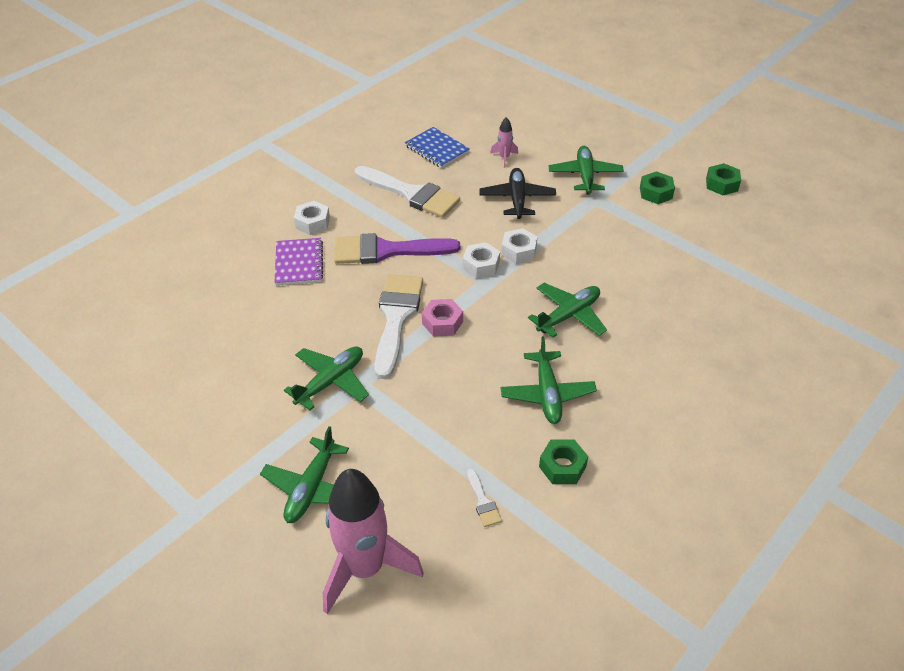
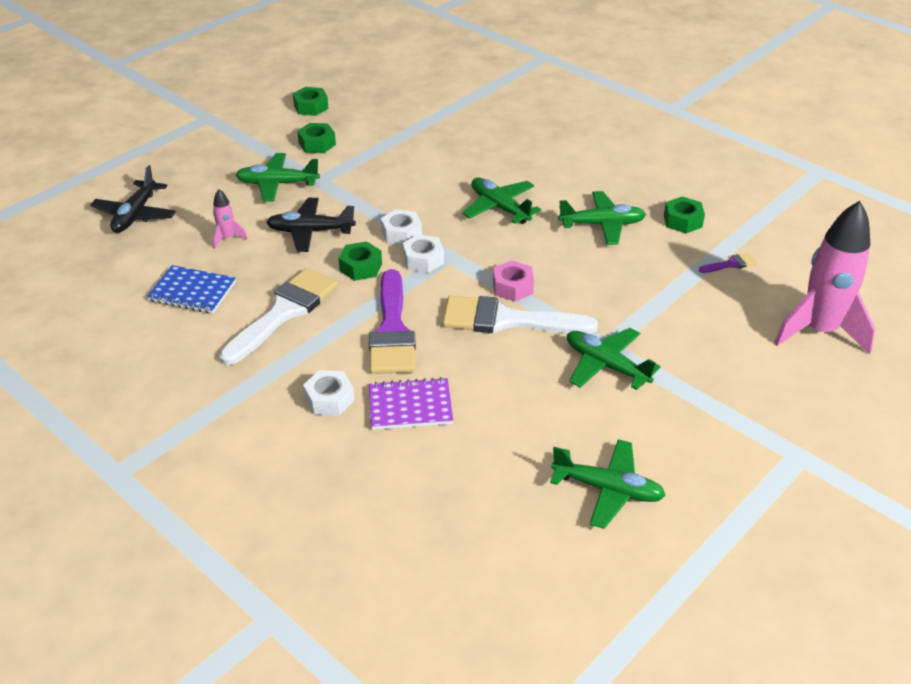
camera: 90 degrees left, 5 degrees down
(311, 488) = (745, 370): green plane -> green plane (607, 489)
(437, 149) = (192, 292): blue notebook -> blue notebook turned 60 degrees clockwise
(469, 229) = (360, 267): none -> green nut
(483, 502) = (730, 264): white brush -> purple brush
(531, 112) = (135, 215): none -> black plane

